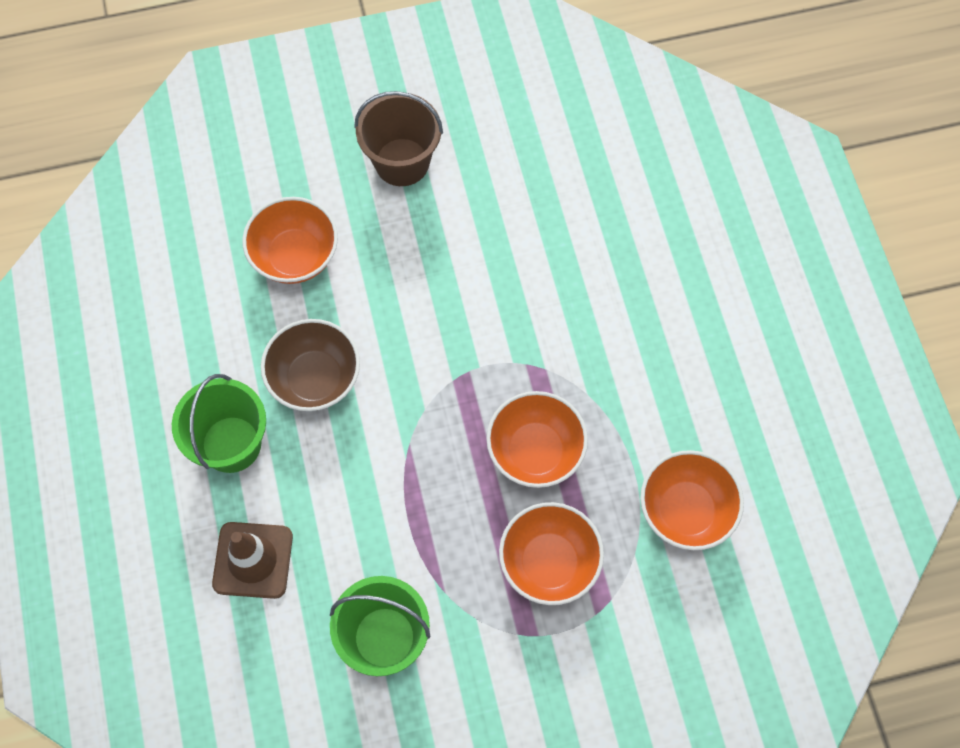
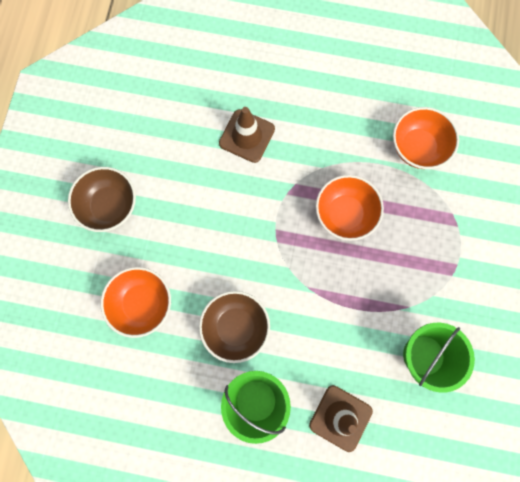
camera: 65 degrees left, 10 degrees up
(402, 162) = (109, 206): brown bucket -> brown bowl
(549, 562) = (416, 238): orange bowl -> none
(581, 279) = (247, 136): none -> brown traffic cone

